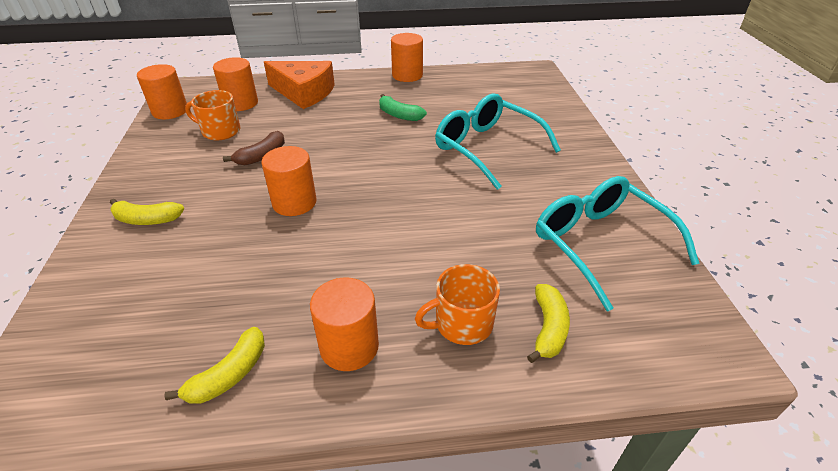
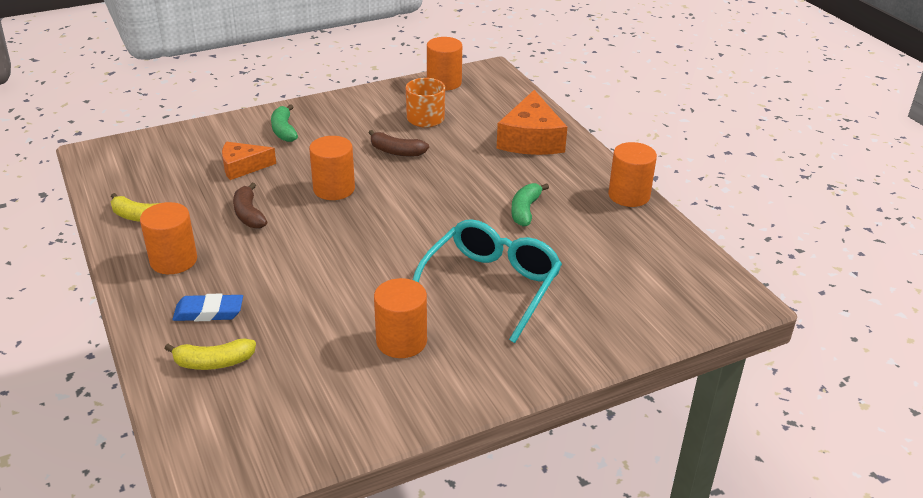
camera: 70 degrees right, 5 degrees down
(147, 219) = (284, 130): yellow banana -> green banana
(194, 262) = (243, 167): none -> orange cheese
(241, 103) = (483, 111): orange cylinder -> orange cylinder (401, 341)
(296, 269) = (249, 214): none -> brown banana
(462, 323) = (209, 312): orange mug -> blue eraser
(599, 244) = (343, 389): turquoise glasses -> none

